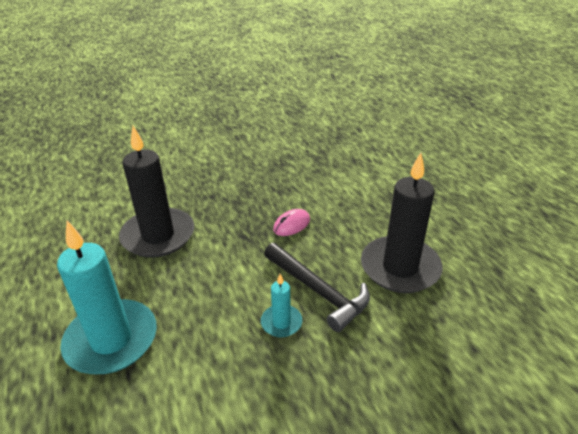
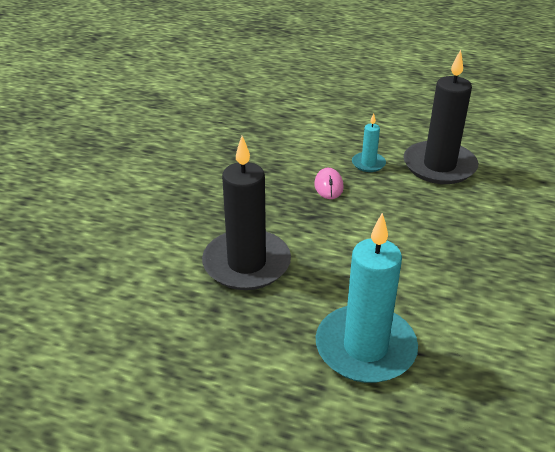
camera: 50 degrees left, 0 degrees up
(281, 322) = (440, 246): turquoise candle -> turquoise candle (368, 164)
(318, 291) = (424, 212): black hammer -> none

